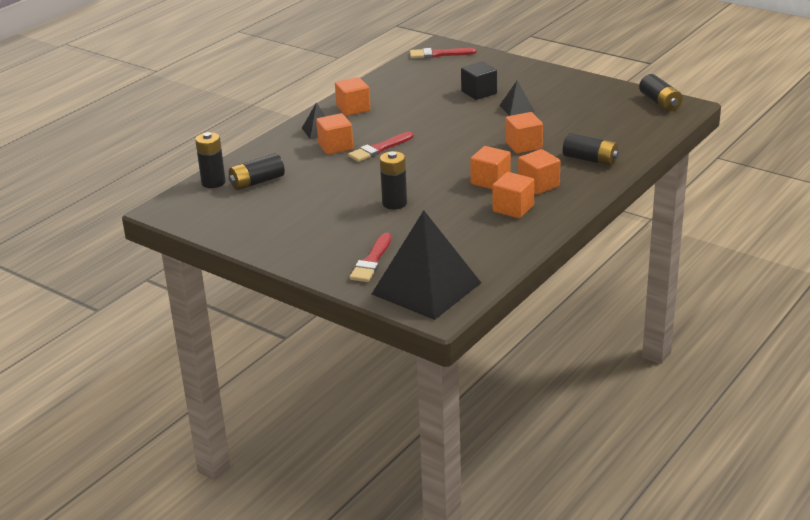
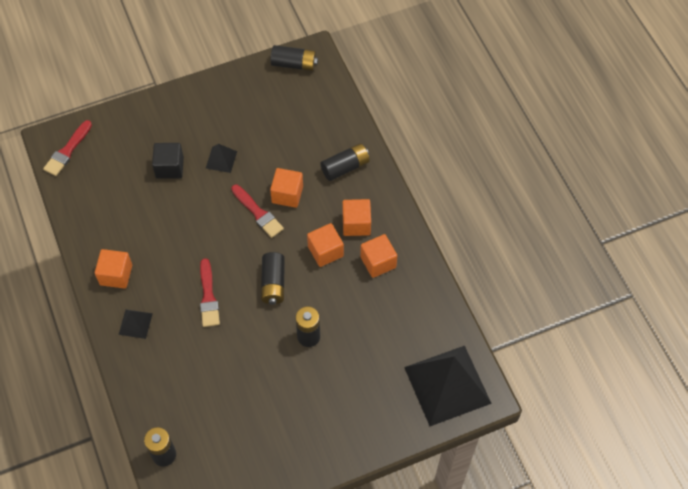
camera: 60 degrees left, 30 degrees up
(257, 182) = (191, 419): black battery -> black battery (273, 283)
(335, 146) = (176, 326): orange cube -> none
(372, 261) = (384, 400): red brush -> red brush (258, 213)

